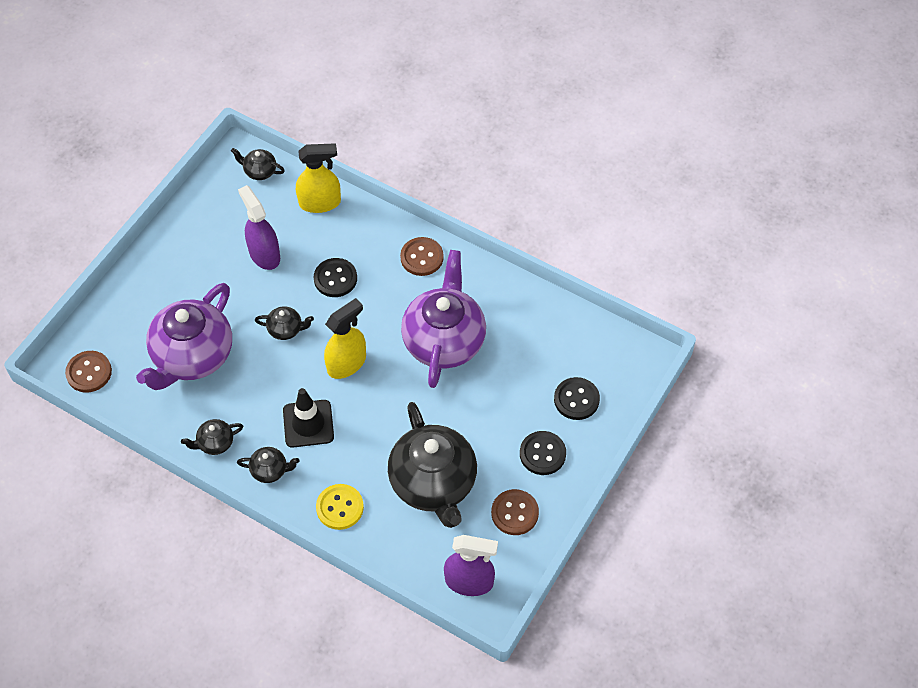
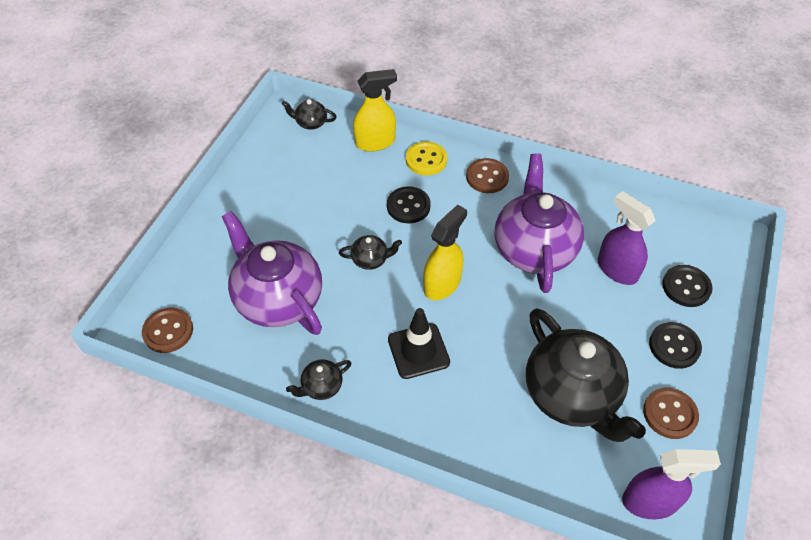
camera: 10 degrees left, 5 degrees down
(192, 356) = (278, 299): purple teapot -> purple teapot turned 120 degrees clockwise
(264, 254) = (332, 193): purple spray bottle -> purple spray bottle (616, 269)
(270, 470) = (389, 407): black teapot -> none
(340, 507) = (478, 438): yellow button -> yellow button (426, 160)

